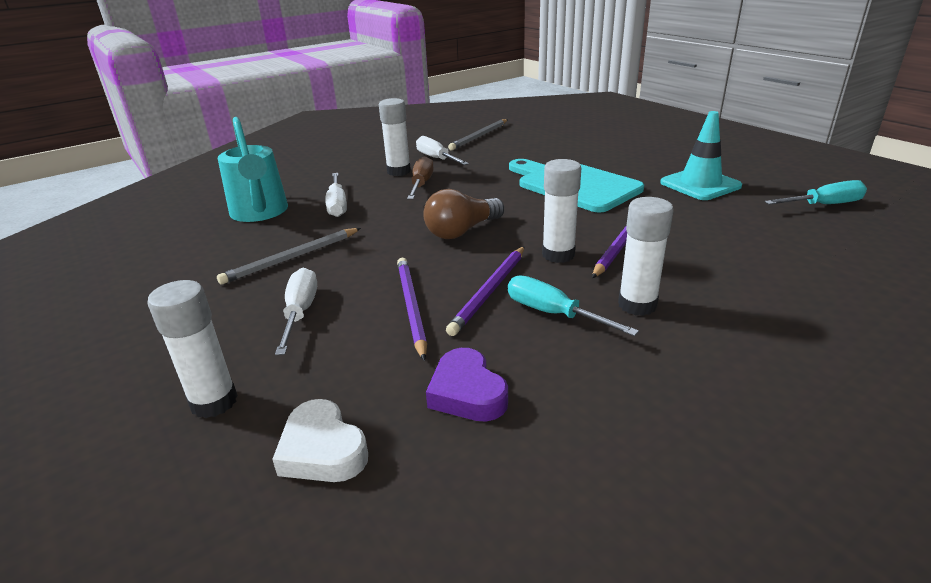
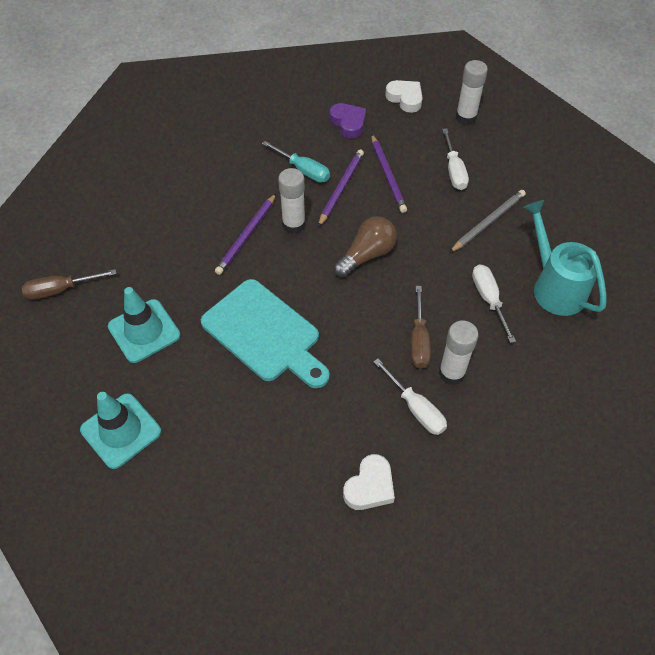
camera: 175 degrees right, 25 degrees up
(479, 136) = (370, 486): grey pencil -> white heart
(637, 305) = (253, 177): white glue stick -> none
(680, 147) = (121, 431): none -> turquoise traffic cone
(824, 205) = (60, 290): turquoise screwdriver -> brown screwdriver

